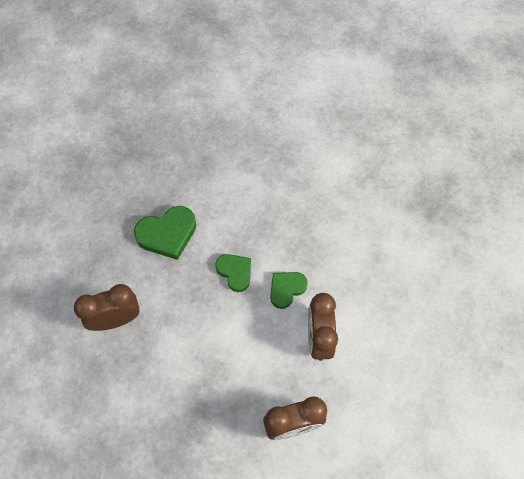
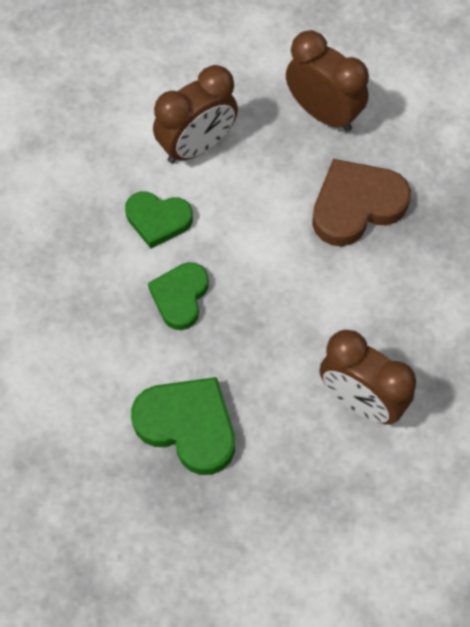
camera: 125 degrees left, 0 degrees up
(221, 398) = (356, 205): none -> brown heart

